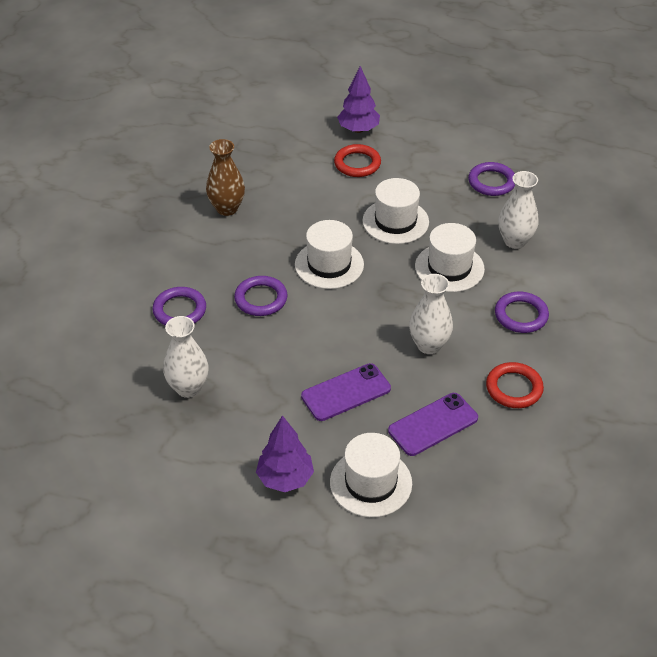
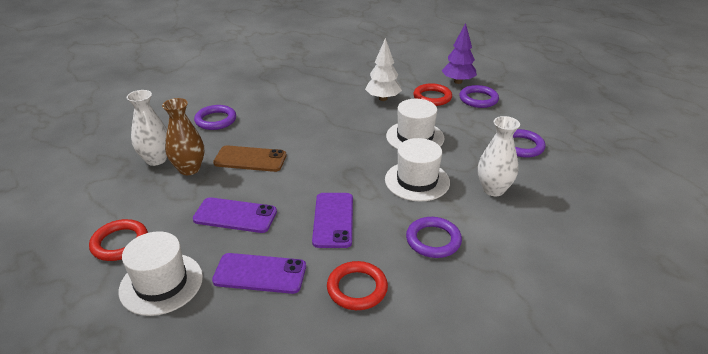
camera: 40 degrees right, 10 degrees down
(227, 208) = (318, 86): brown vase -> brown vase (189, 169)
(261, 299) = (267, 137): purple ring -> purple ring (478, 99)
(280, 332) = (250, 159): none -> brown phone
(285, 478) = (120, 243): purple tree -> red ring
(312, 190) = (383, 99): none -> white tree
(329, 264) = (335, 139): white hat -> none
(429, 345) = (333, 220): white vase -> purple phone

